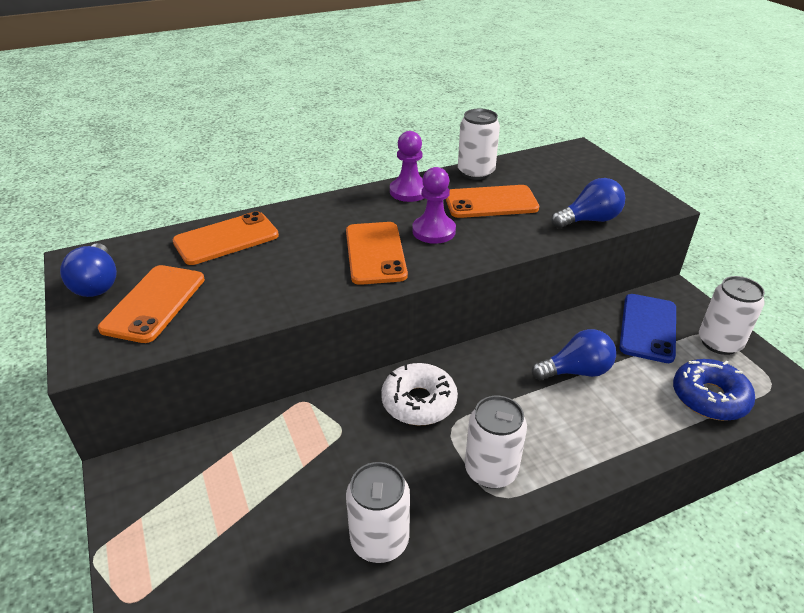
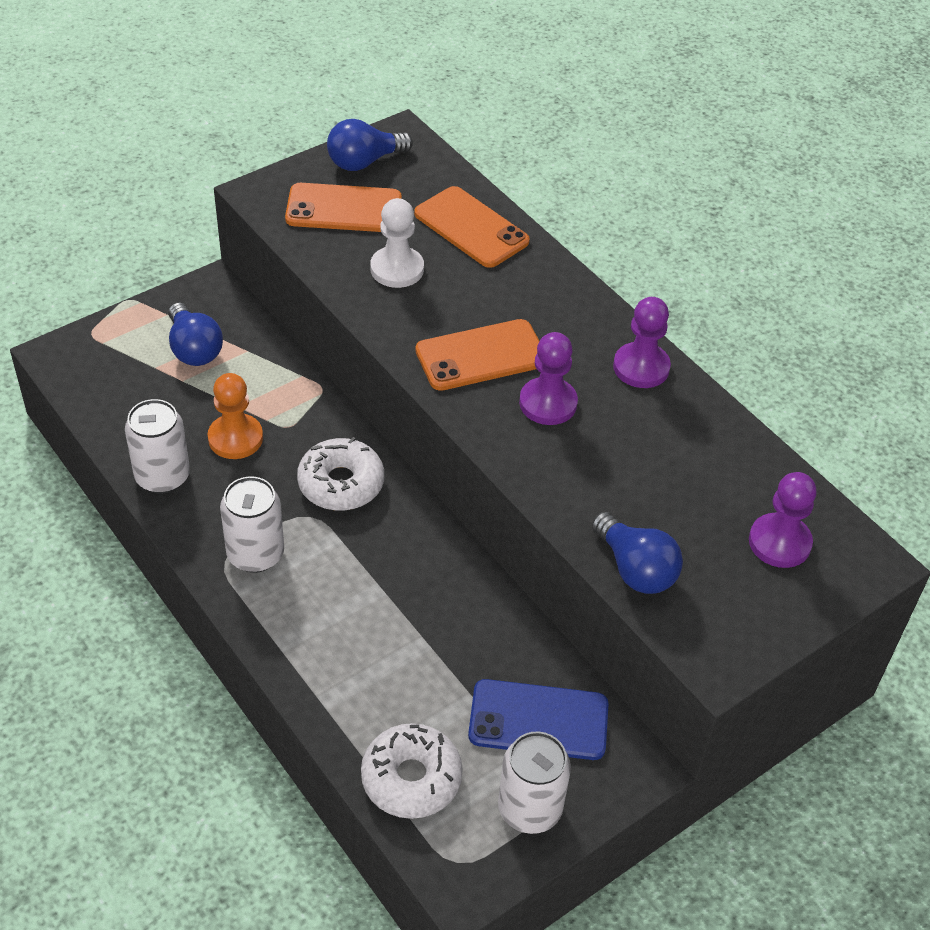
camera: 75 degrees right, 10 degrees up
(254, 282) = (397, 269): none -> white pawn
(345, 472) = (235, 438): none -> orange pawn
(476, 172) = (728, 434): white can -> none
(491, 202) = (644, 456): orange phone -> none
(565, 171) = (779, 542): none -> purple pawn
(576, 371) = (427, 632): blue light bulb -> blue light bulb (194, 349)
(709, 397) = (411, 778): blue donut -> white donut

